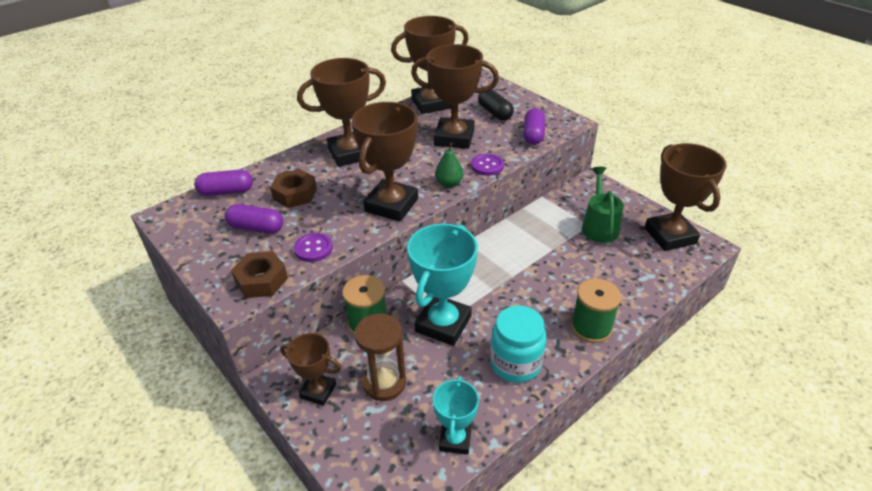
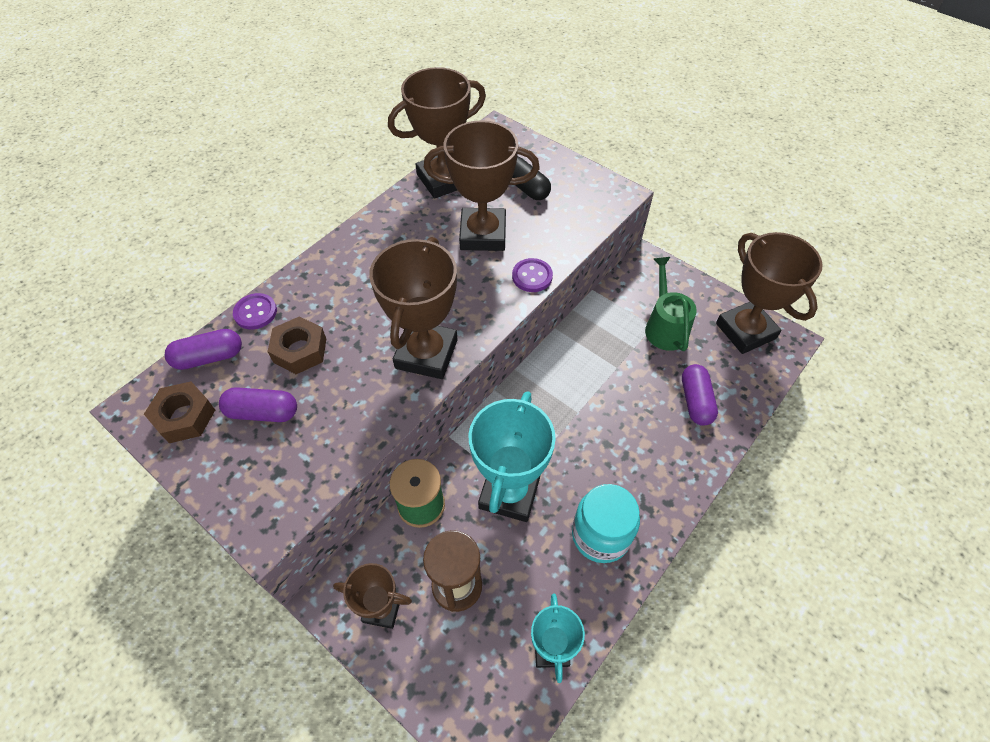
camera: 10 degrees left, 15 degrees up
(261, 280) = (288, 495): brown nut -> brown nut (184, 417)
(313, 248) = (343, 436): purple button -> purple button (255, 312)
(350, 153) = (357, 275): brown trophy -> none
(449, 183) = (490, 310): green pear -> none
(533, 135) = (579, 219): purple capsule -> purple capsule (695, 401)
(591, 327) = (676, 473): green spool -> none

